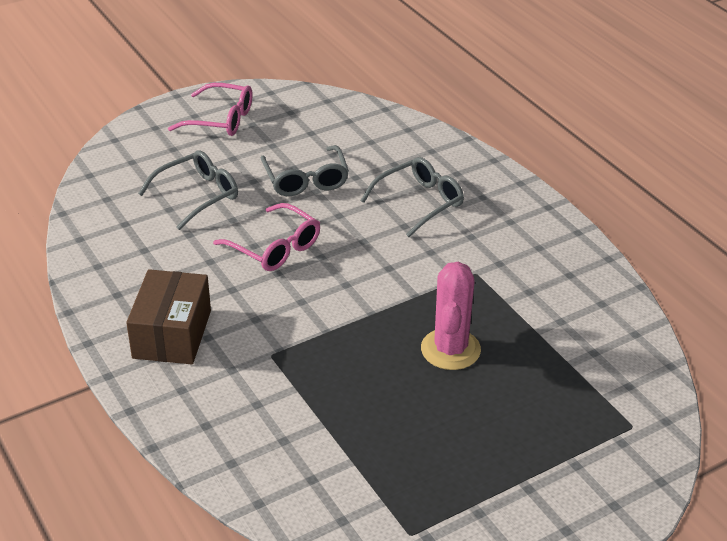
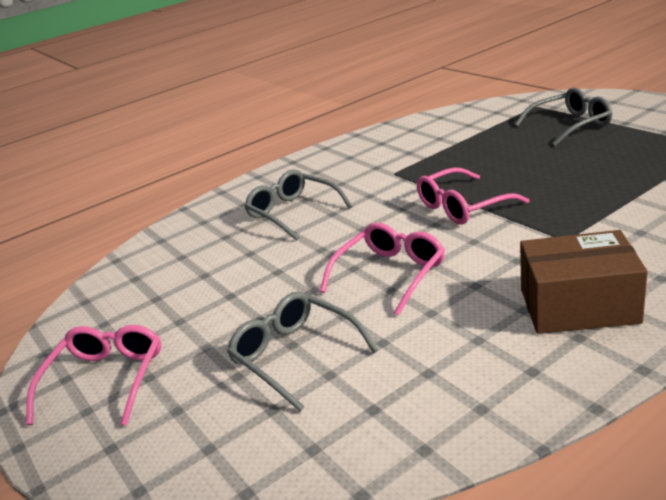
camera: 90 degrees left, 10 degrees down
(306, 180) = (257, 281): grey glasses -> grey glasses (570, 125)
(370, 306) = (462, 207): none -> pink glasses
(450, 349) = (499, 166): pink cactus -> none

